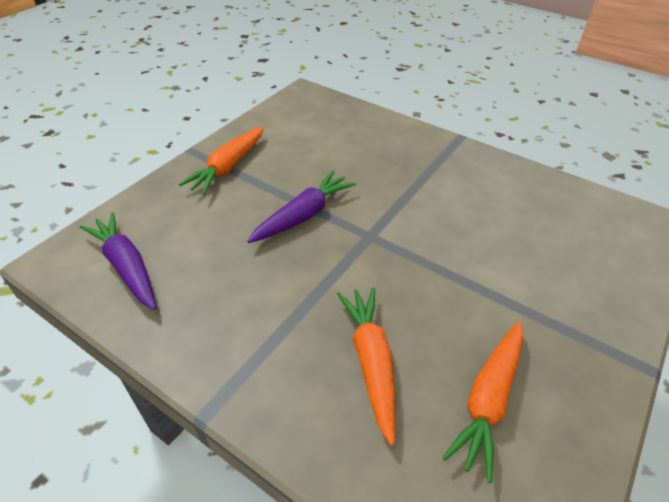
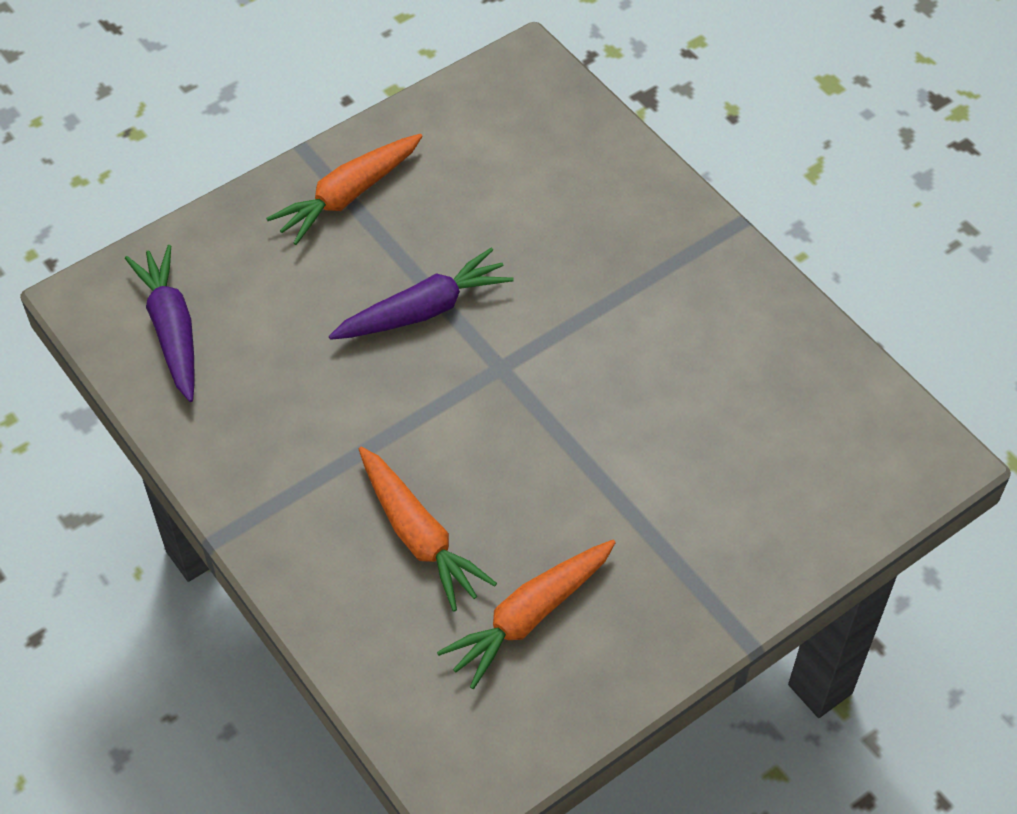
camera: 20 degrees right, 10 degrees up
(371, 362) = (419, 536): orange carrot -> orange carrot turned 135 degrees clockwise

